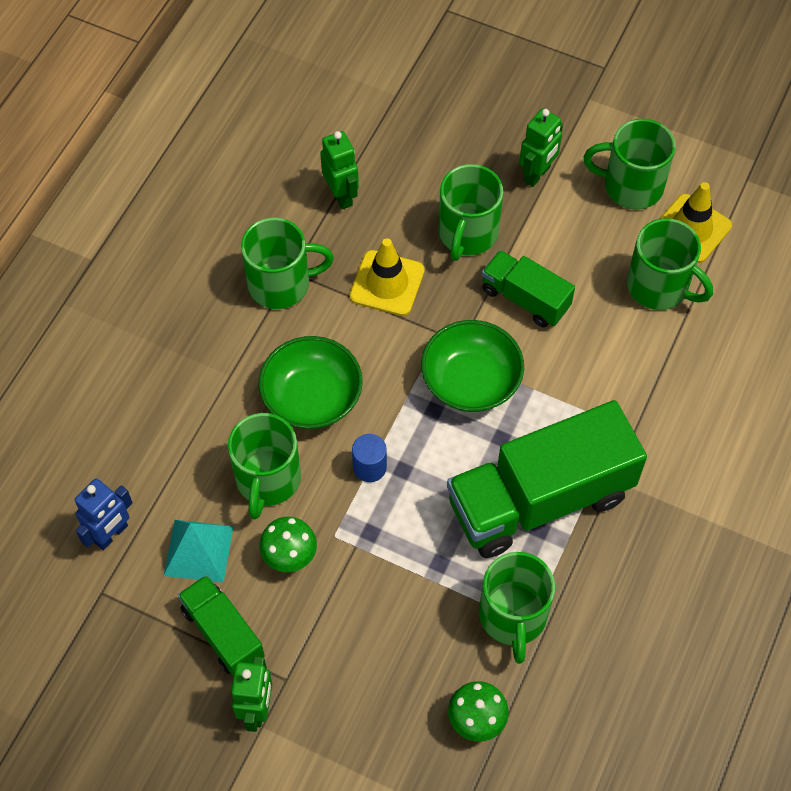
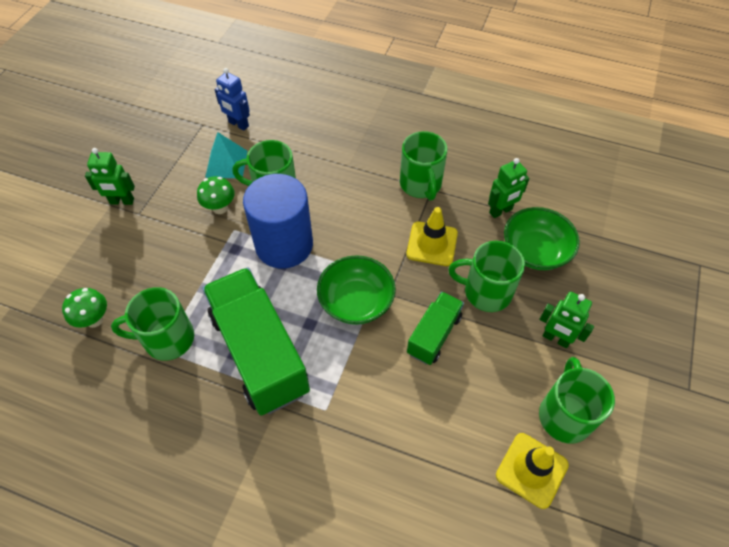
camera: 85 degrees right, 5 degrees down
(223, 633) = (172, 181): green truck -> none
(312, 397) = (335, 209): green bowl -> green bowl (535, 251)
(369, 467) = (284, 245): blue cylinder -> blue cylinder, size x2.49
(659, 286) = (464, 441): green mug -> none

